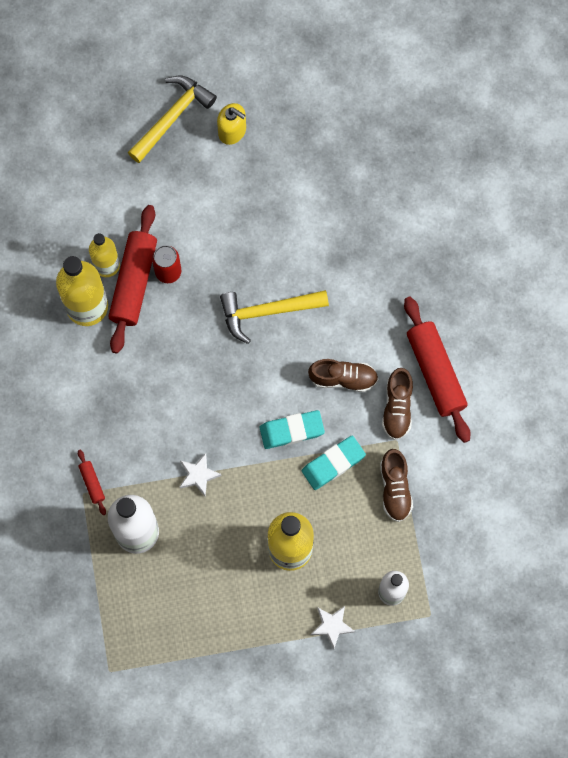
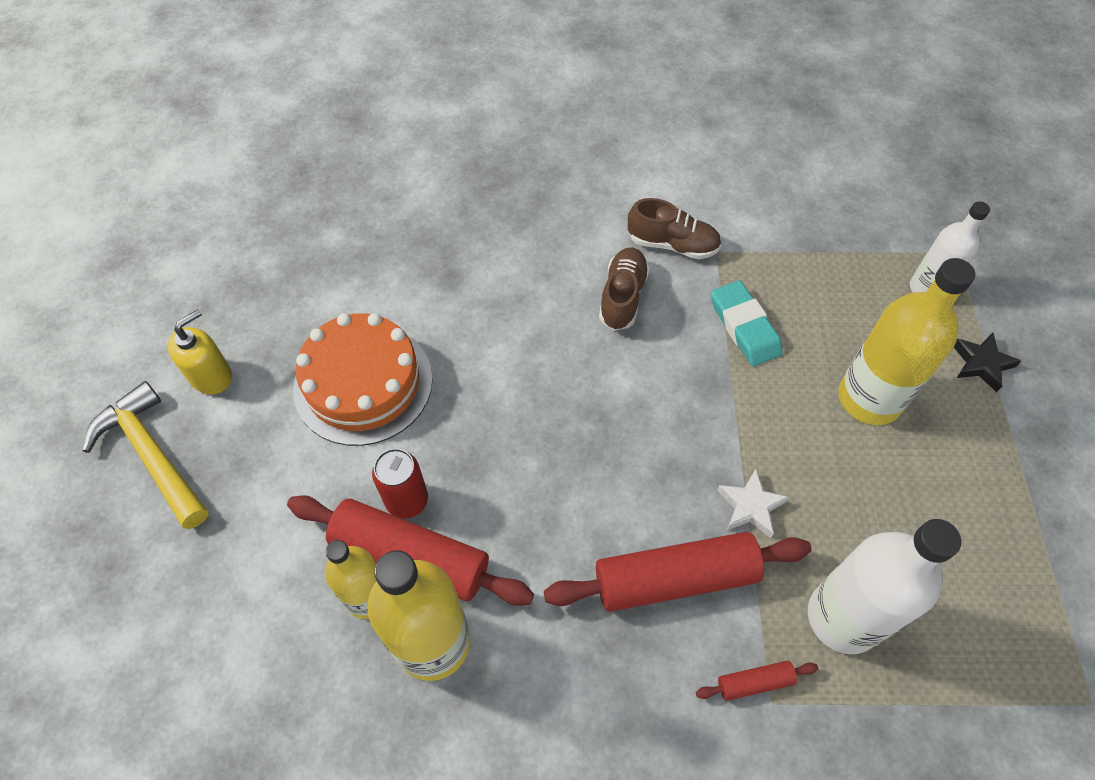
camera: 80 degrees left, 15 degrees down
(243, 225) = (363, 383): none -> orange cake
(267, 312) = (506, 373): yellow hammer -> none
(291, 430) = (691, 369): turquoise eraser -> none
(332, 626) = (981, 363): white star -> black star
(395, 488) = (784, 263): brown shoe -> none
(435, 372) = (630, 199): red rolling pin -> red rolling pin (675, 578)

